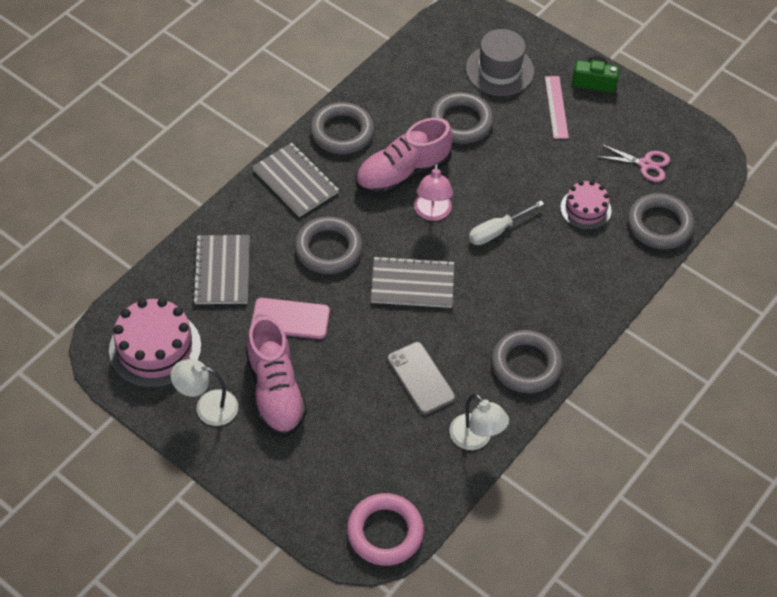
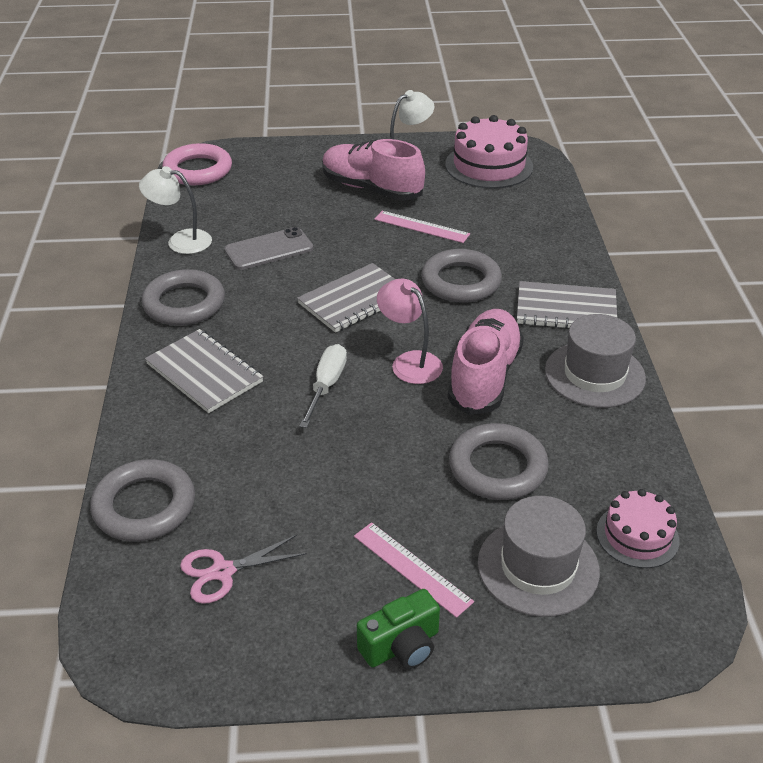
camera: 140 degrees right, 15 degrees down
(222, 271) = (517, 223): grey notebook -> grey notebook (204, 373)
(290, 319) = (421, 227): pink phone -> pink ruler
(342, 132) = (594, 374): grey ring -> grey hat
(420, 378) = (269, 249): grey phone -> grey phone turned 45 degrees counterclockwise
(585, 209) = (251, 467): pink cake -> pink cake (637, 535)

